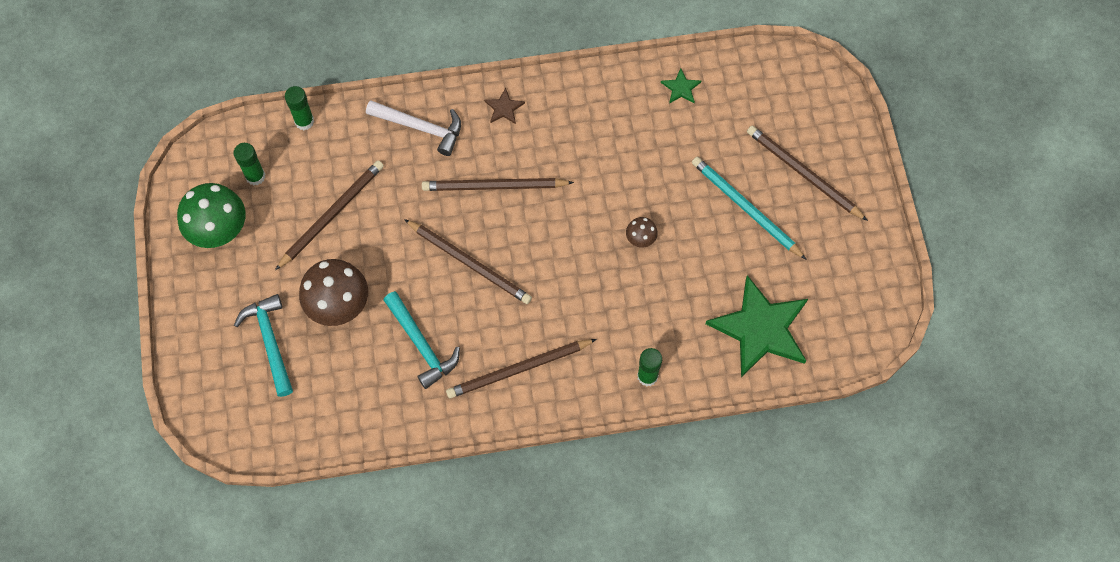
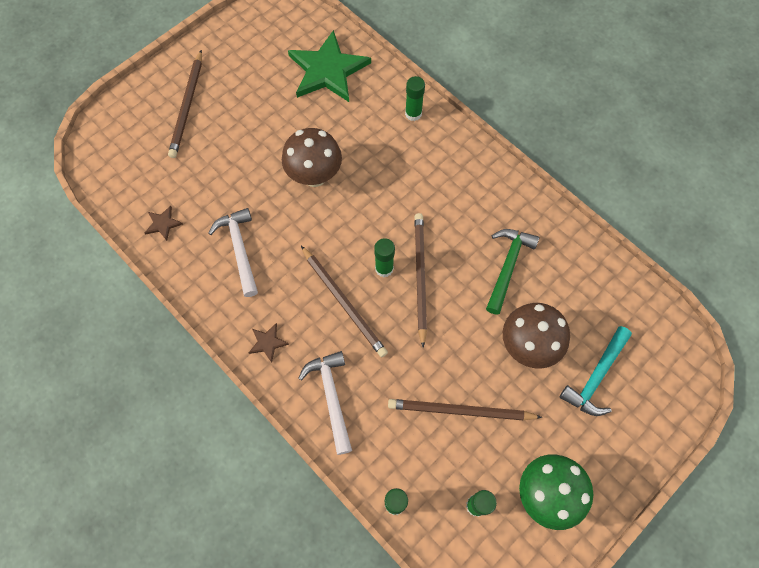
camera: 125 degrees left, 0 degrees up
(421, 344) = (507, 267): turquoise hammer -> green hammer
(500, 239) = (384, 268): none -> green glue stick
(518, 369) = (472, 192): brown pencil -> none
(608, 134) = (239, 249): none -> white hammer
(640, 239) = (314, 176): brown mushroom -> brown mushroom, size x2.11
(681, 88) = (163, 224): green star -> brown star
(745, 208) = (241, 126): turquoise pencil -> none

